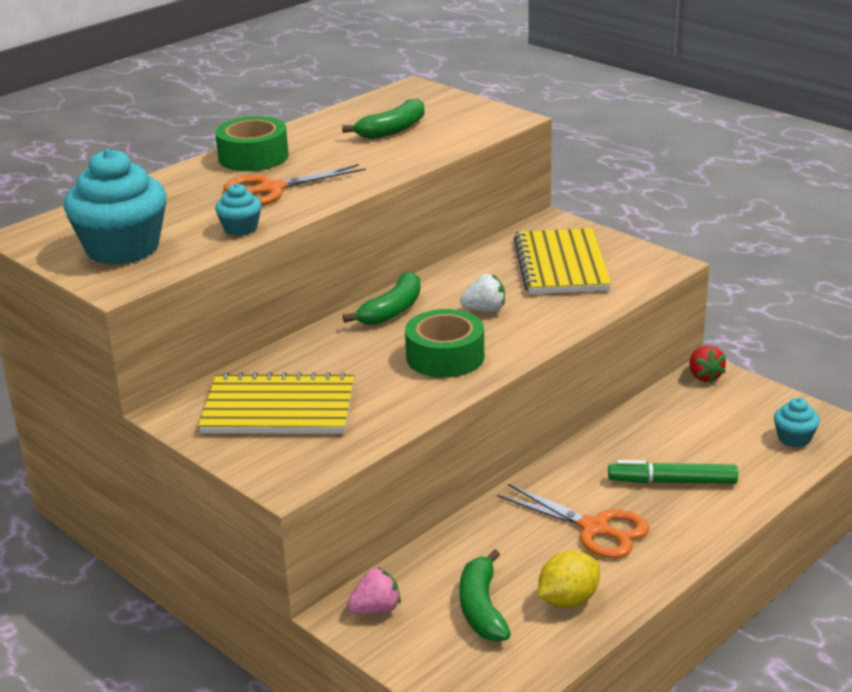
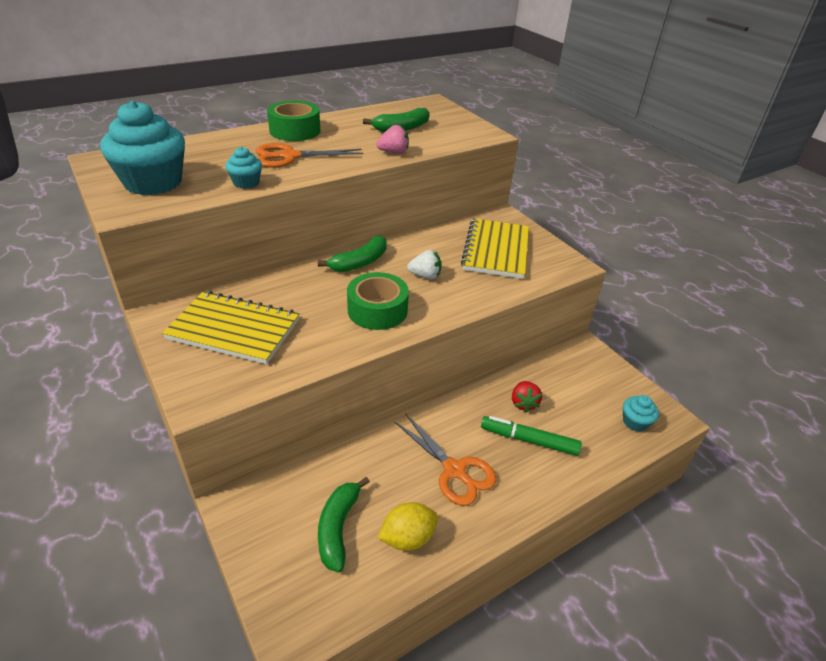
camera: 10 degrees right, 10 degrees up
(376, 609) = (259, 507): pink strawberry -> pink strawberry (393, 152)
(704, 376) = (582, 351): red strawberry -> red strawberry (523, 403)

